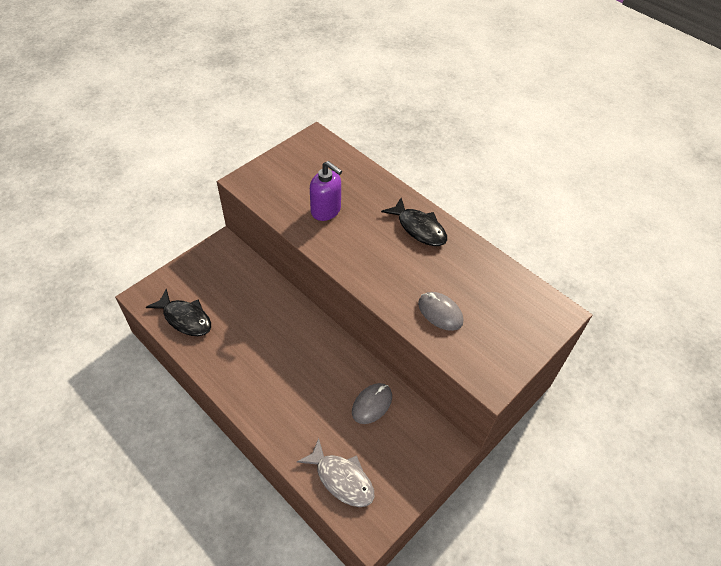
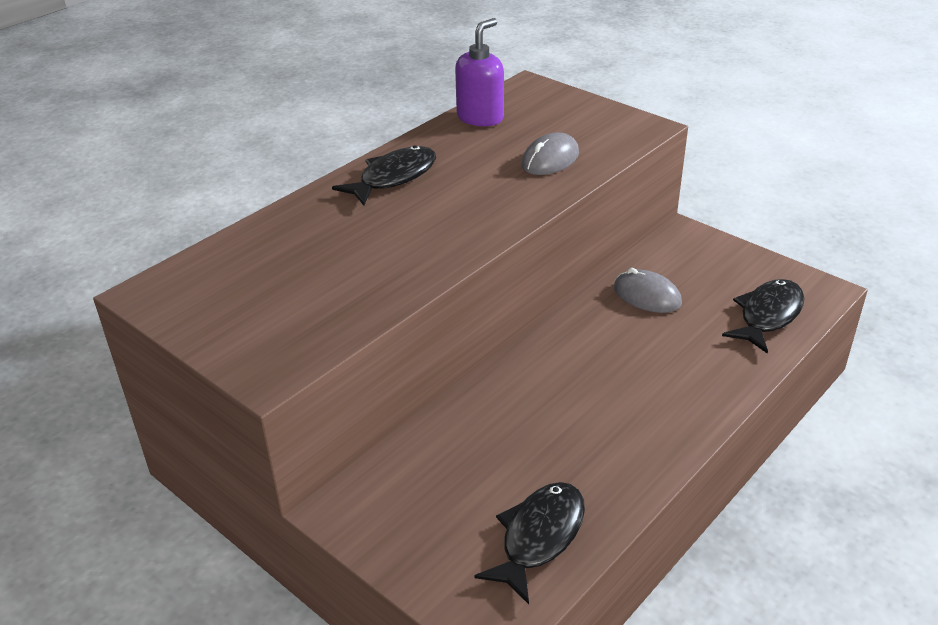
camera: 90 degrees left, 15 degrees down
(326, 210) = (355, 265): purple soap dispenser -> purple soap dispenser (480, 117)
(342, 479) = (768, 315): grey fish -> black fish

